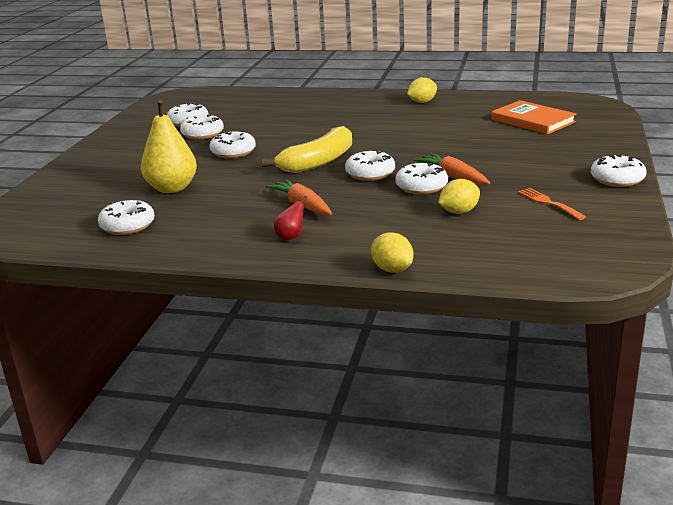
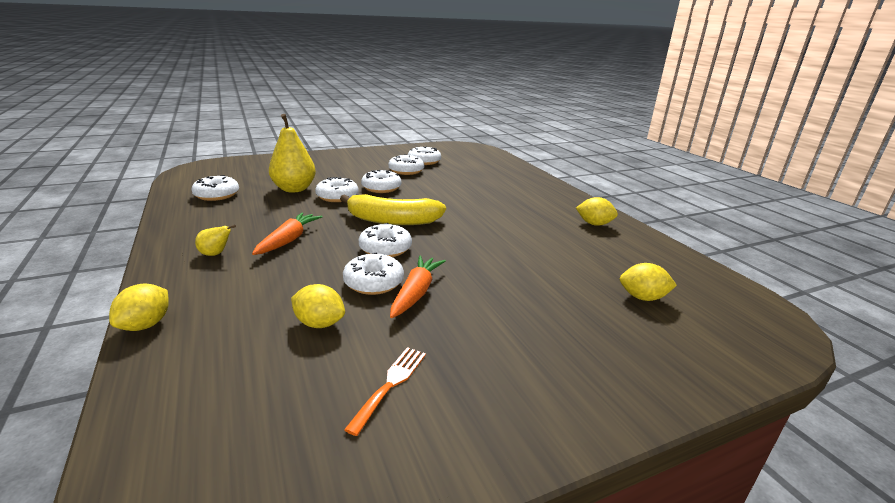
camera: 50 degrees right, 0 degrees up
(291, 237) = (216, 254): red pear -> yellow pear
(532, 121) = (642, 297): orange book -> yellow lemon
(617, 179) = (530, 430): white donut -> white donut (337, 197)

